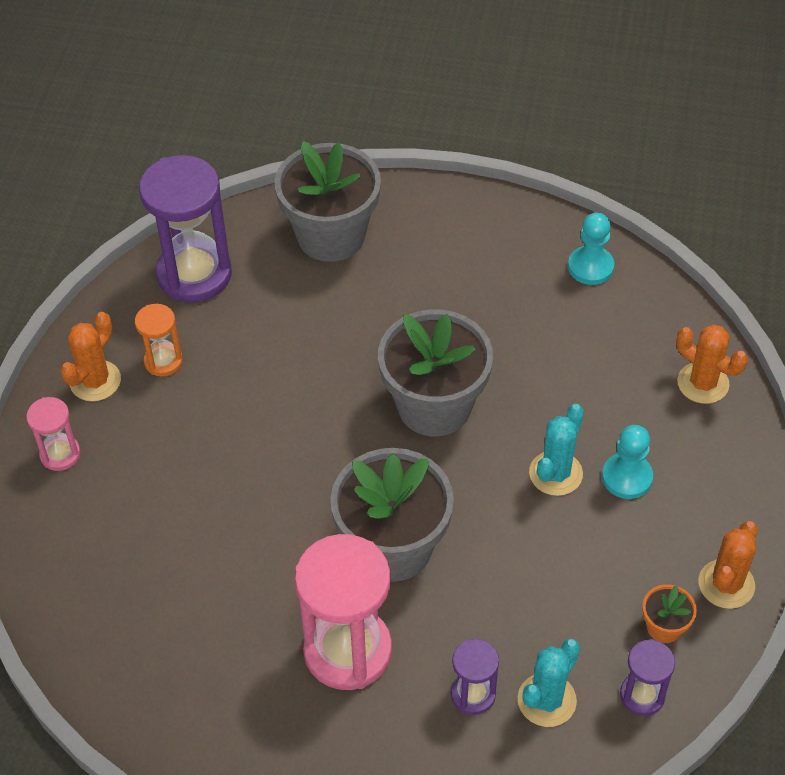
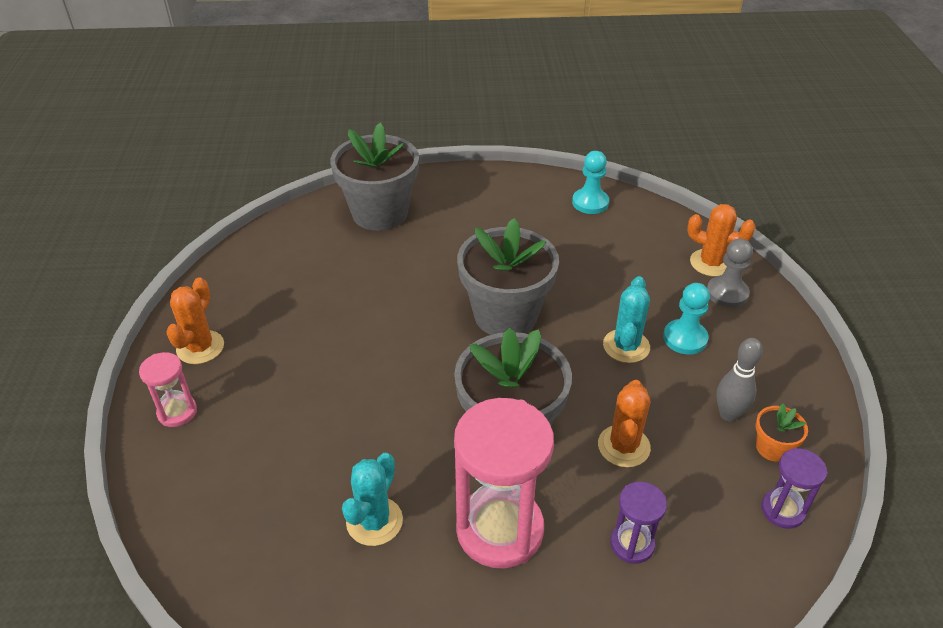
camera: 15 degrees left, 10 degrees down
(163, 361) = (260, 322): orange hourglass -> none
(194, 274) = (272, 255): purple hourglass -> none
(546, 700) = (701, 534): turquoise cactus -> turquoise cactus (374, 521)
(634, 579) = (728, 414): none -> grey bowling pin
(703, 428) = (727, 293): none -> grey pawn
(726, 584) = (805, 403): orange cactus -> orange cactus (623, 446)

